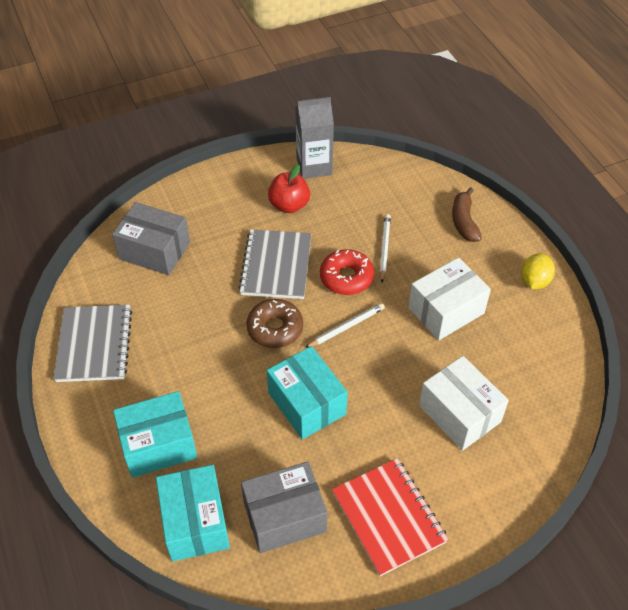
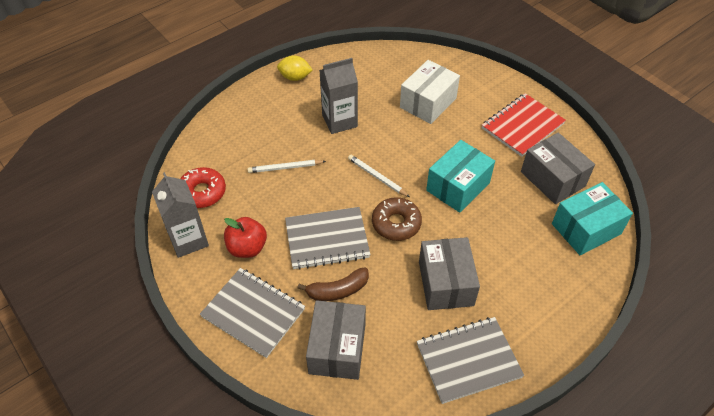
camera: 105 degrees left, 0 degrees up
(158, 444) = (539, 272): turquoise box -> none
(183, 352) = (446, 283): none -> grey box
(216, 200) = (253, 313): none -> grey notebook
(346, 277) = (325, 187): red donut -> red donut (202, 192)
(446, 310) = (339, 121): white box -> grey carton
(464, 221) = (241, 122): brown banana -> brown banana (337, 290)

